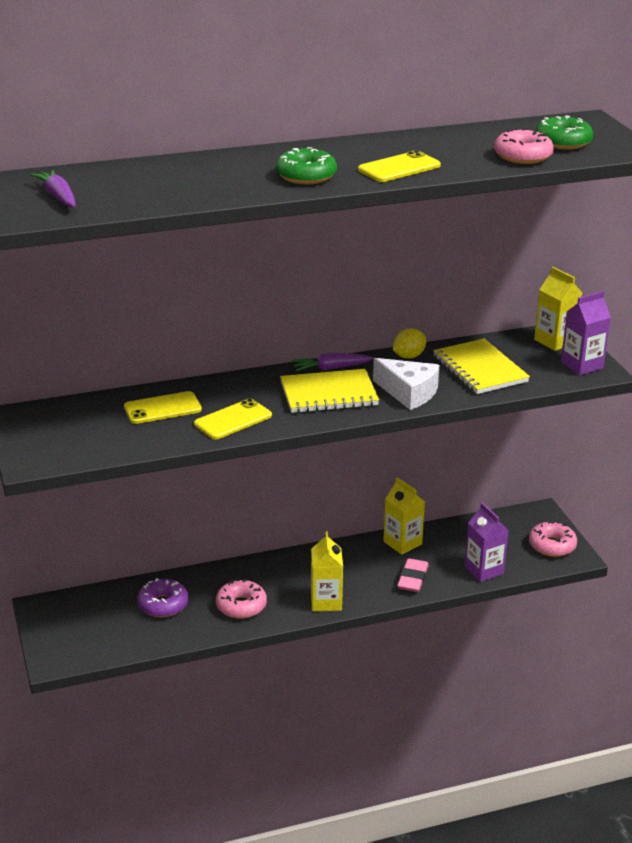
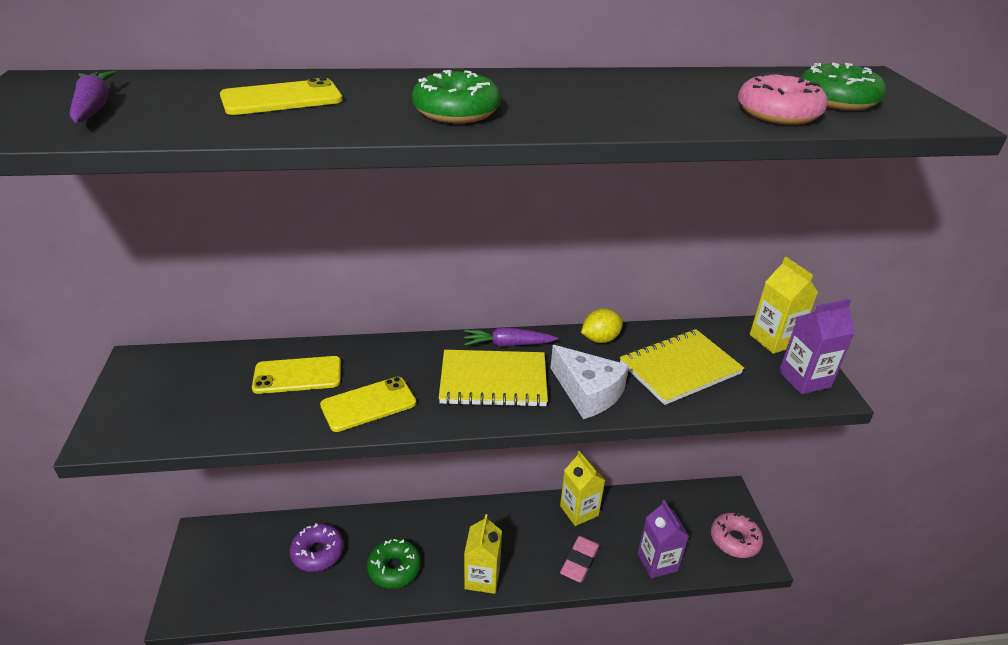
camera: 10 degrees right, 5 degrees up
(241, 606) = (394, 568): pink donut -> green donut
(399, 168) = (594, 113): yellow phone -> yellow phone (282, 98)
(480, 369) = (680, 368): yellow notebook -> yellow notebook turned 75 degrees clockwise

